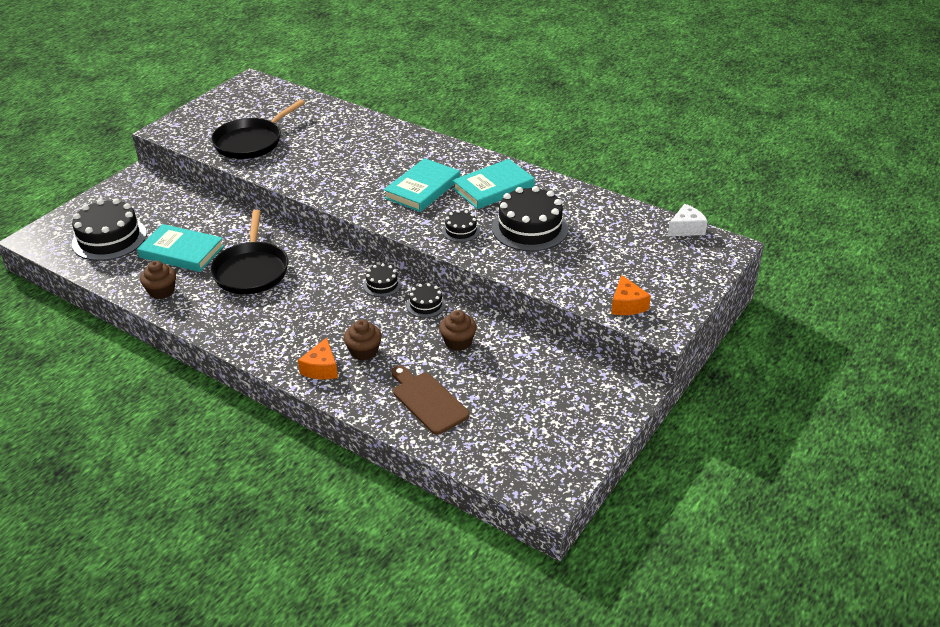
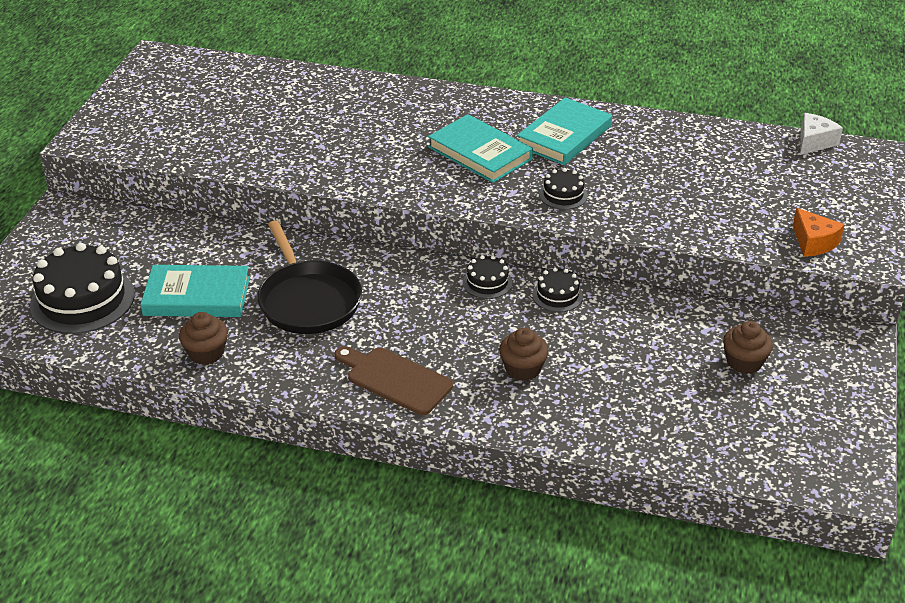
camera: 20 degrees left, 0 degrees up
(251, 142) = (216, 135): black pan -> none
(321, 368) = (485, 402): orange cheese -> none
(422, 189) = (480, 153): turquoise book -> turquoise book turned 60 degrees counterclockwise
(427, 401) = (640, 410): brown cutting board -> brown cutting board (395, 379)
(458, 342) = (627, 331): brown cupcake -> brown cupcake (744, 362)
(530, 228) = (641, 176): black cake -> none

